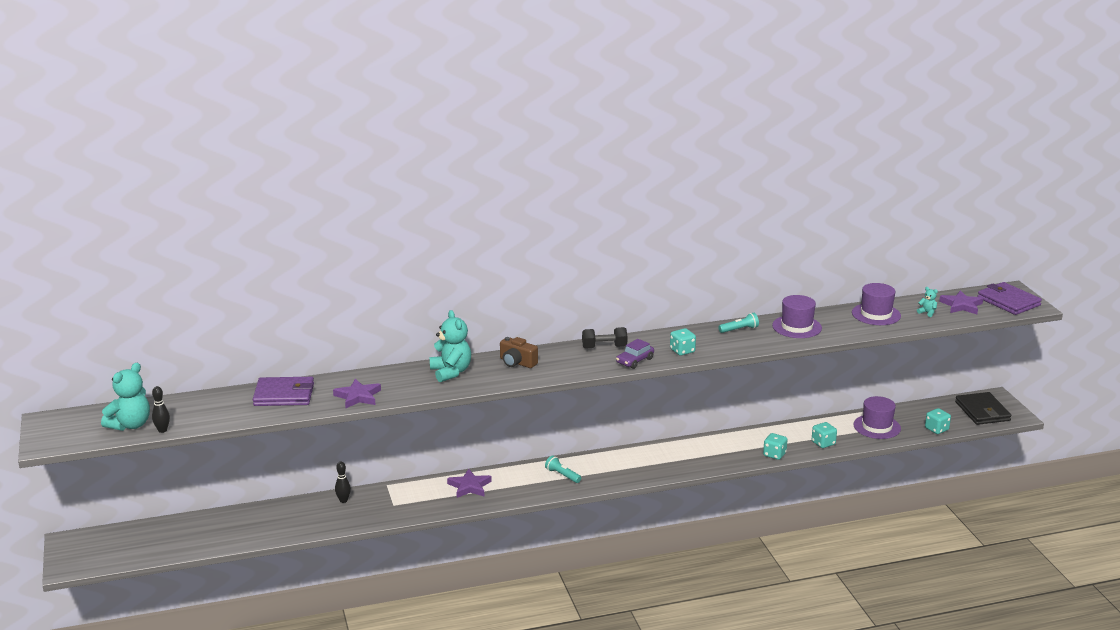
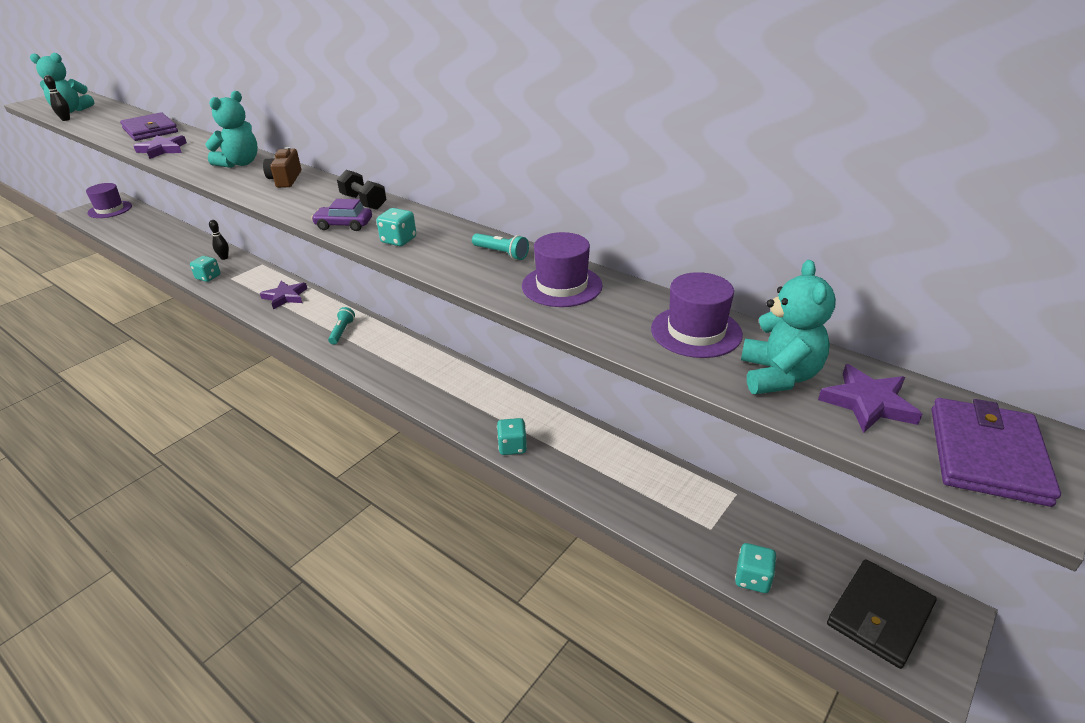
camera: 55 degrees right, 10 degrees up
(823, 443) = (583, 476): turquoise dice -> turquoise dice (208, 277)
(877, 427) = (682, 509): purple hat -> purple hat (110, 209)
(927, 313) = (778, 376): turquoise teddy bear -> turquoise teddy bear, size x2.19

